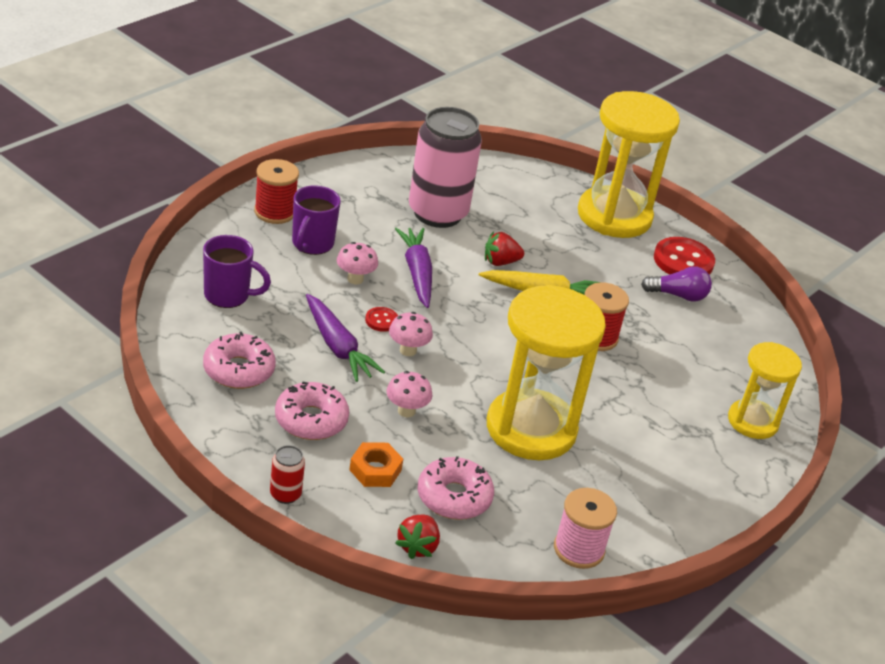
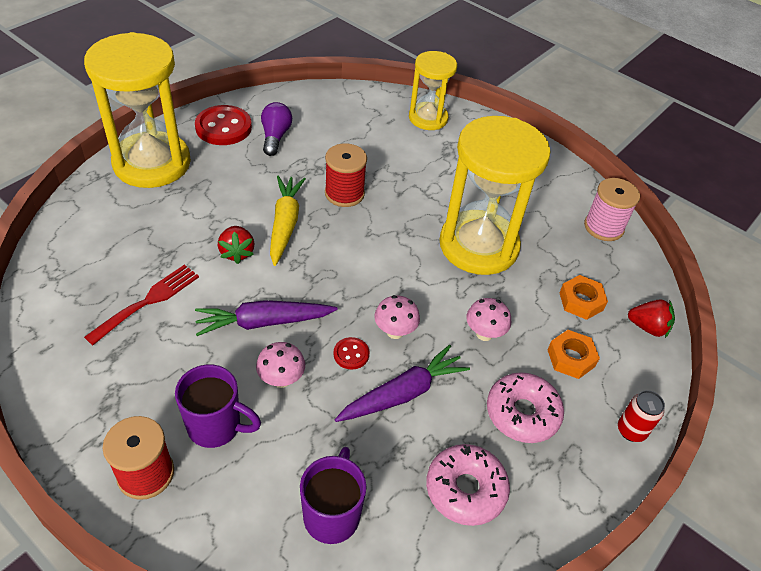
camera: 90 degrees left, 10 degrees up
(438, 213) = (148, 302): pink can -> red fork
(454, 497) = (581, 301): pink donut -> orange nut

